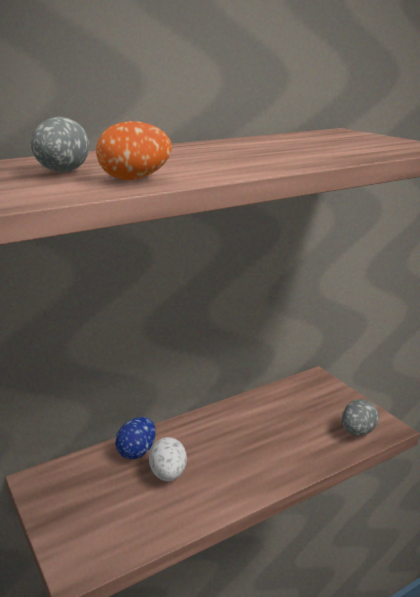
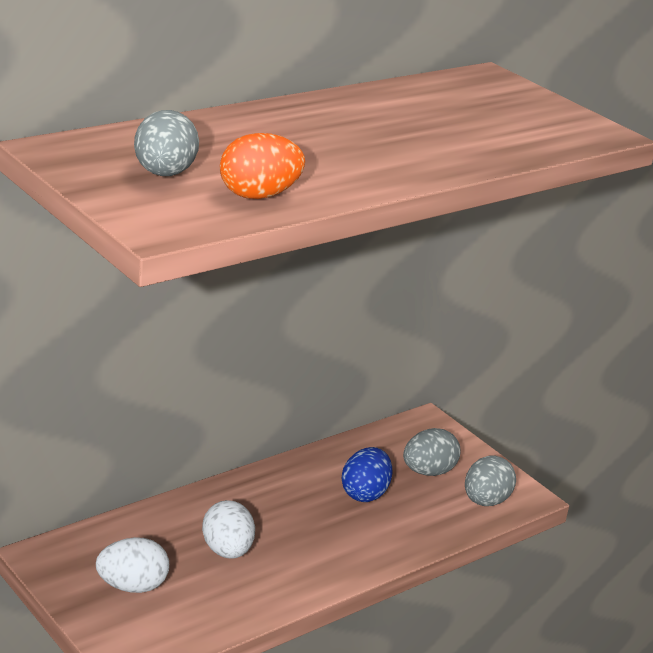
camera: 10 degrees left, 5 degrees up
(93, 504) = (132, 586): none -> white egg
(137, 451) = (176, 520): blue egg -> blue egg (364, 493)
(316, 411) = (428, 472): none -> grey egg

